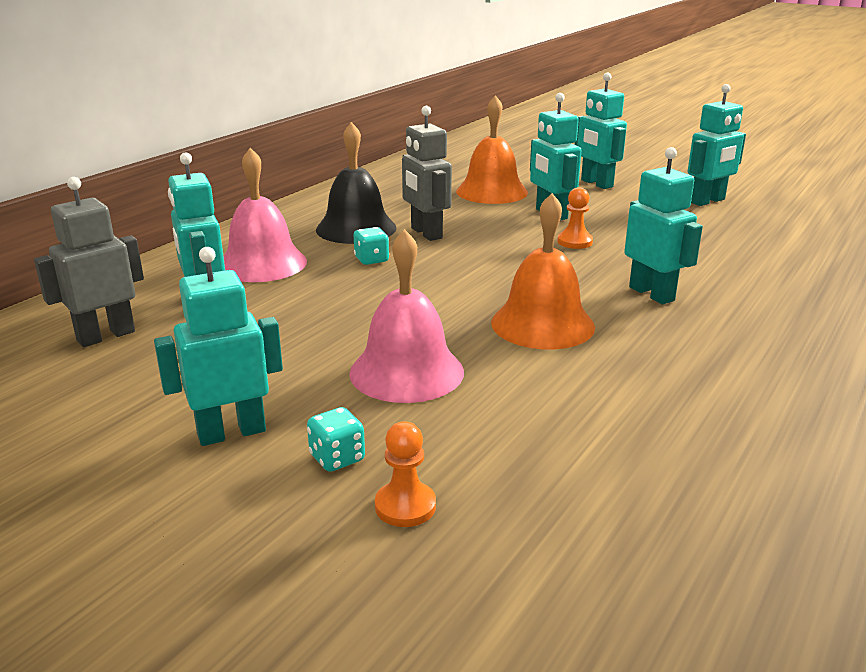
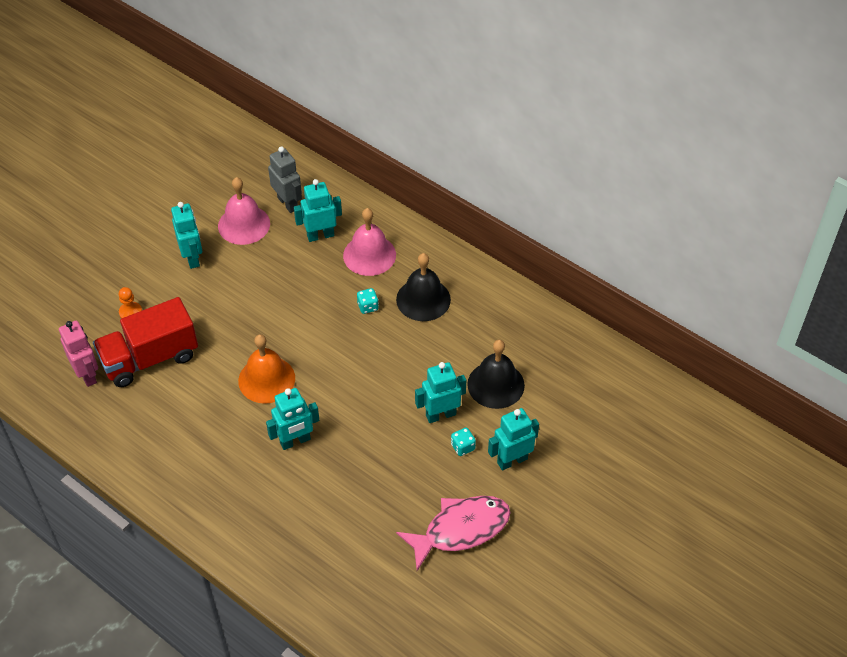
camera: 95 degrees right, 25 degrees up
(337, 458) = (166, 292): turquoise dice -> turquoise dice (463, 447)
(406, 371) = (228, 317): pink bell -> pink bell (244, 224)
(426, 233) = (409, 336): grey robot -> none
(491, 191) = (496, 384): orange bell -> black bell
(540, 456) = (150, 358): none -> red truck
(574, 242) = (384, 418): orange pawn -> none
(628, 553) = (87, 375): none -> pink robot
(708, 201) = (461, 529): turquoise robot -> pink fish

